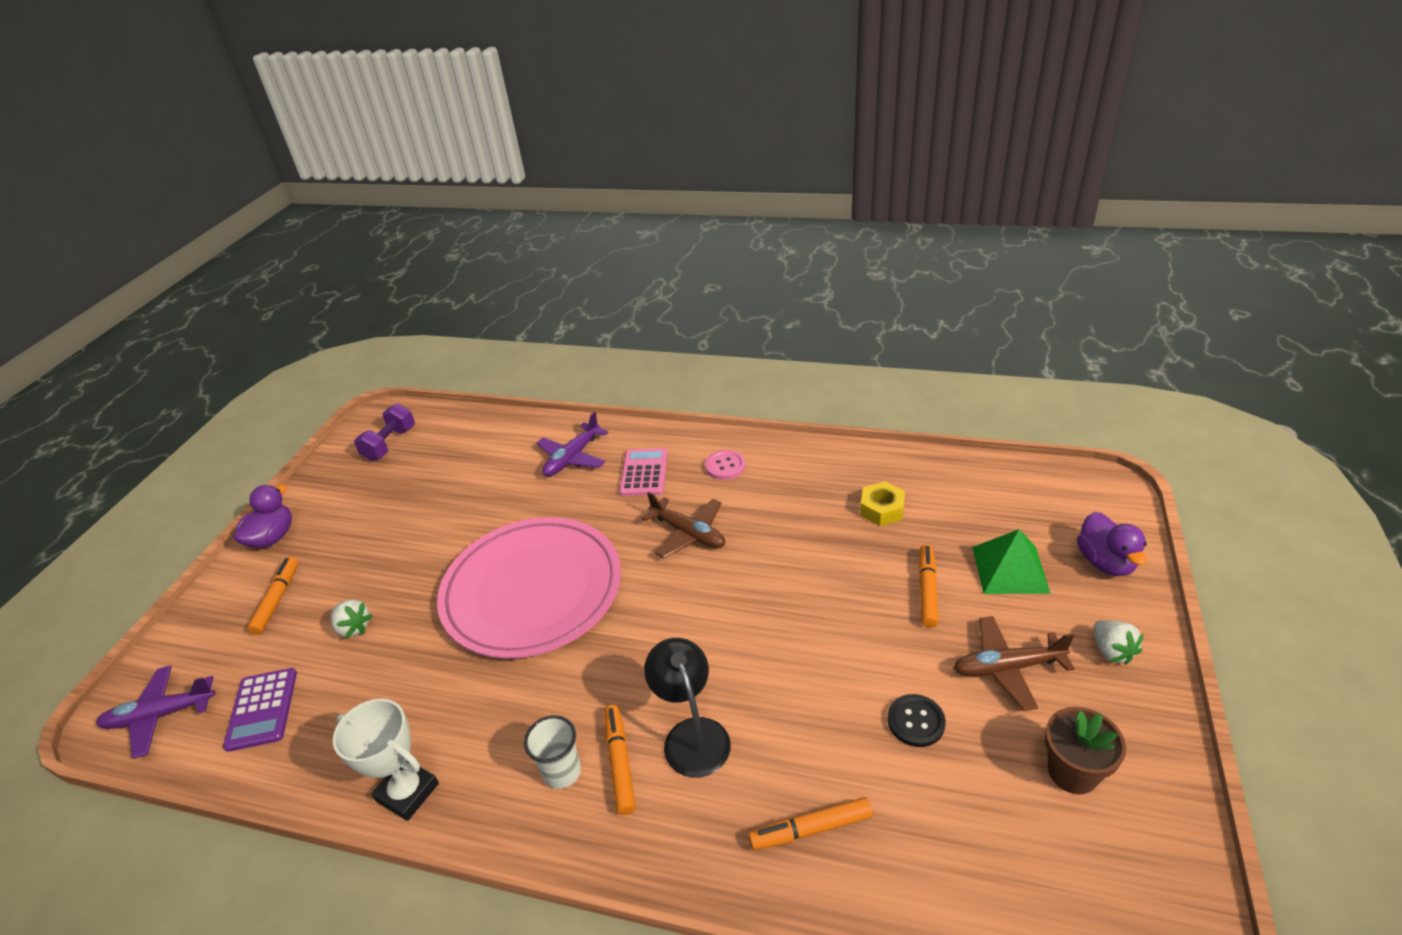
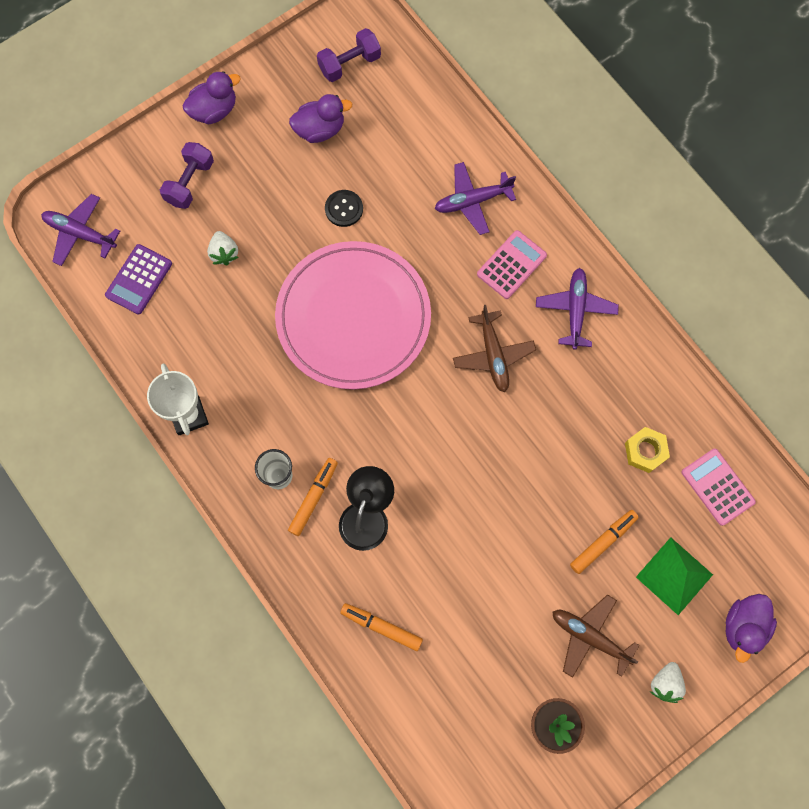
camera: 35 degrees right, 35 degrees up
(278, 599) = (190, 182): orange marker -> purple dumbbell
(393, 493) = (320, 129): none -> purple duck
(725, 466) = (575, 310): pink button -> purple plane
(915, 721) = (499, 620): black button -> black button (344, 209)
(962, 492) = (717, 487): none -> pink calculator

